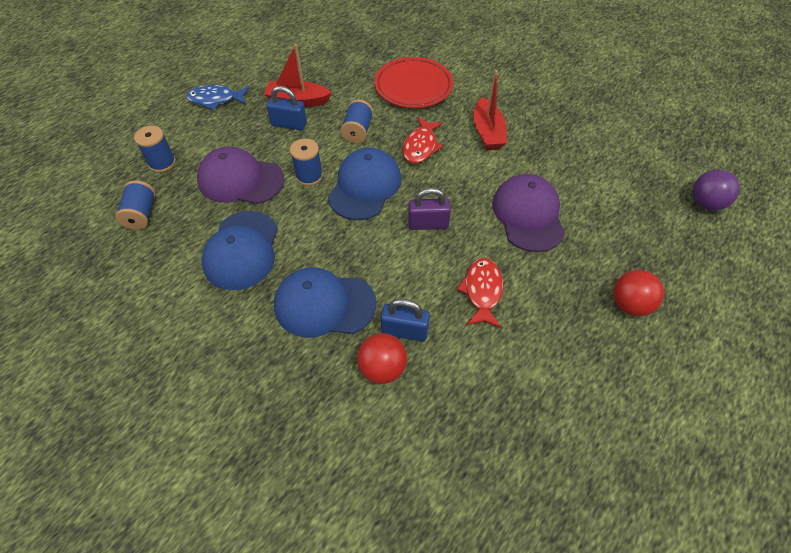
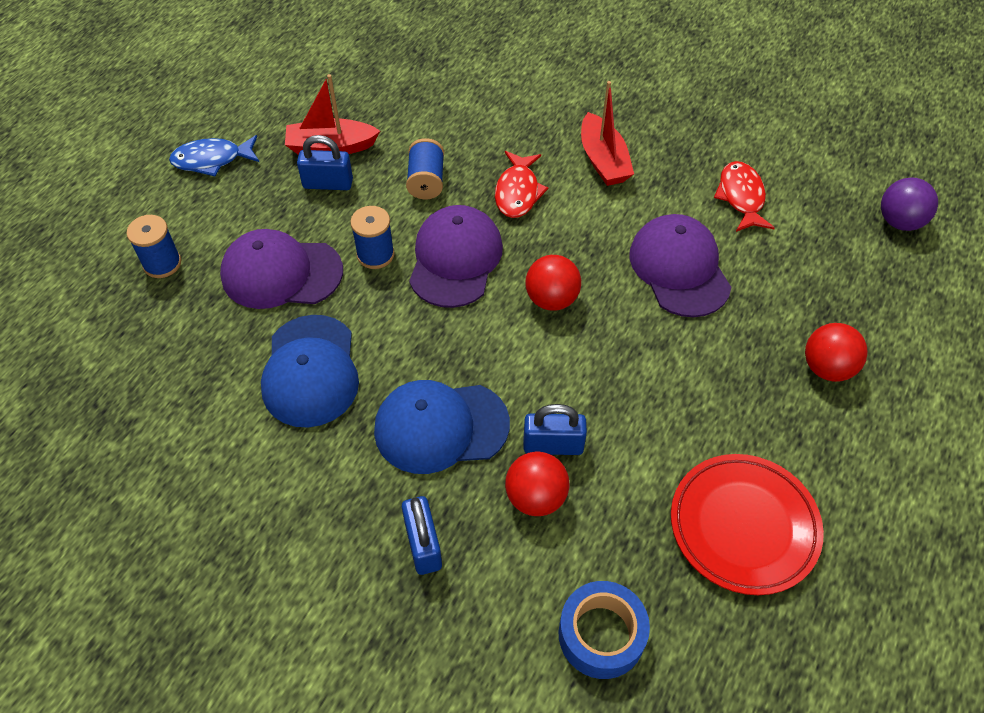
camera: 10 degrees left, 0 degrees up
(141, 214) = (155, 341): blue spool -> none
(289, 390) = (423, 545): none -> blue padlock
(365, 186) = (455, 259): blue cap -> purple cap
(408, 486) = (601, 635): none -> blue tape
(413, 87) = (488, 106): red plate -> red plate (743, 526)
(428, 224) = (551, 299): purple padlock -> red ball
(482, 291) = (641, 379): red fish -> red fish (741, 197)

